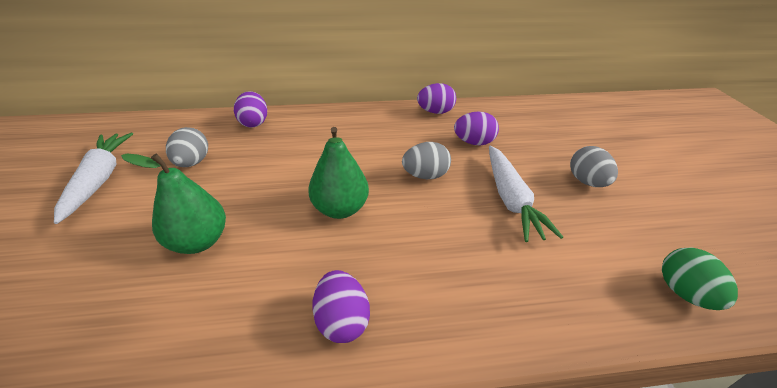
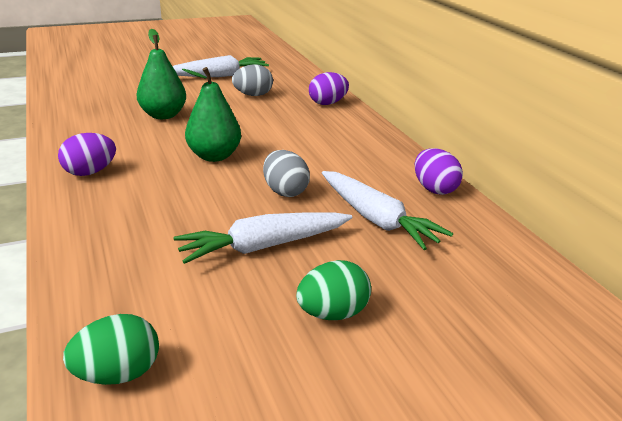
camera: 75 degrees right, 10 degrees down
(473, 142) = (376, 219): purple egg -> white carrot
(587, 182) = (332, 313): grey egg -> green egg

